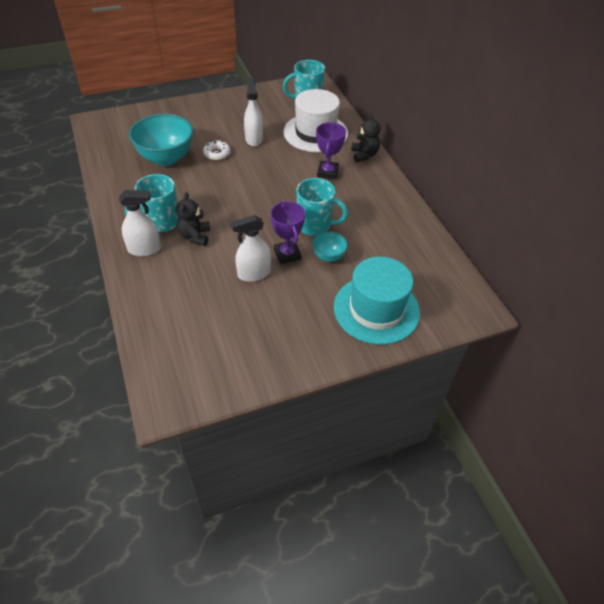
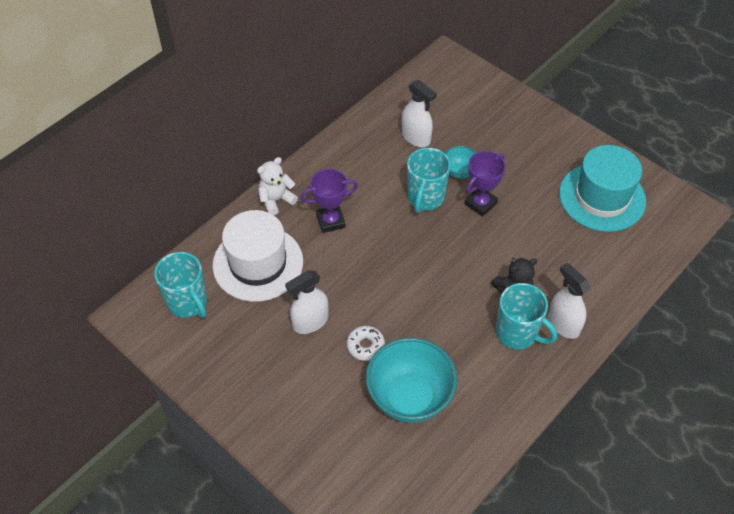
camera: 115 degrees left, 5 degrees up
(254, 274) = (523, 218): white spray bottle -> white spray bottle (416, 138)
(315, 226) = (425, 198): turquoise mug -> turquoise mug turned 150 degrees counterclockwise
(364, 155) = (276, 200): black teddy bear -> white teddy bear
(376, 309) = (496, 118): turquoise hat -> turquoise hat (602, 197)

